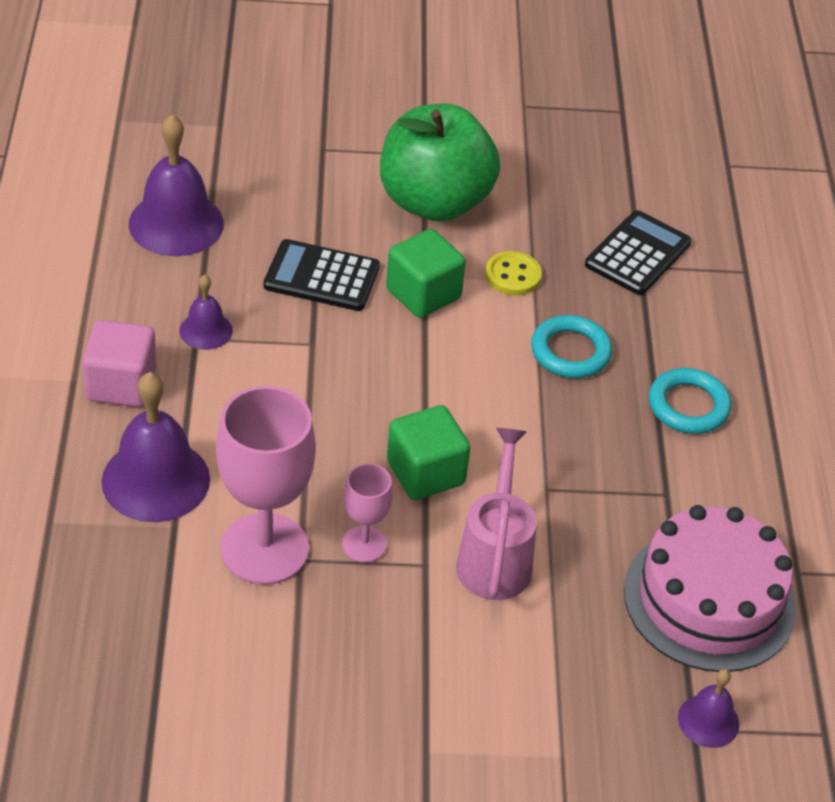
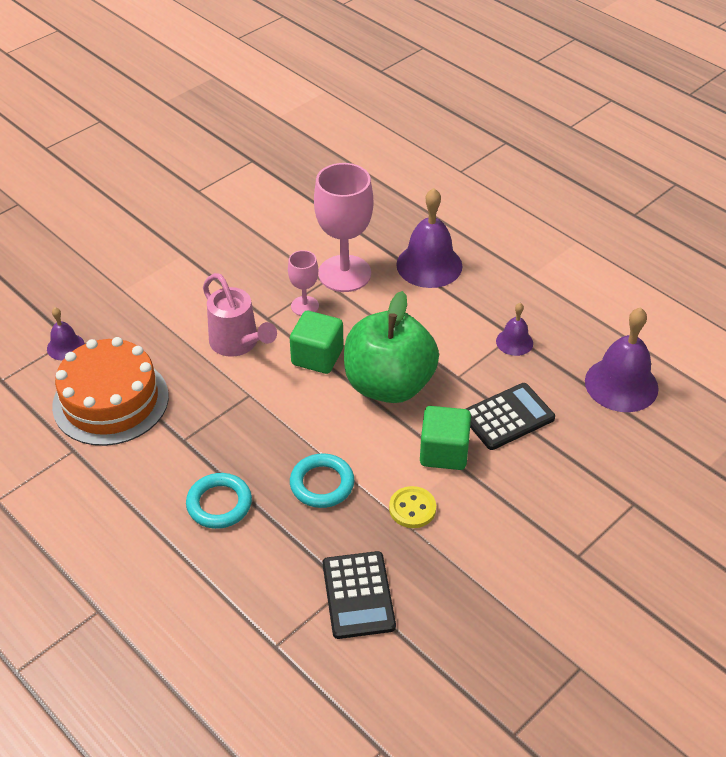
camera: 140 degrees right, 0 degrees up
(121, 384) = (507, 289): pink cube -> none
(434, 202) = (521, 522): green apple -> green apple (389, 385)
(709, 599) = (111, 401): pink cake -> orange cake

